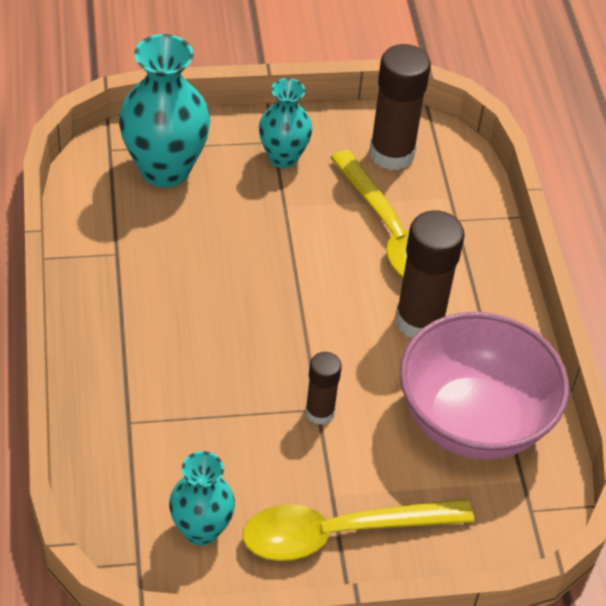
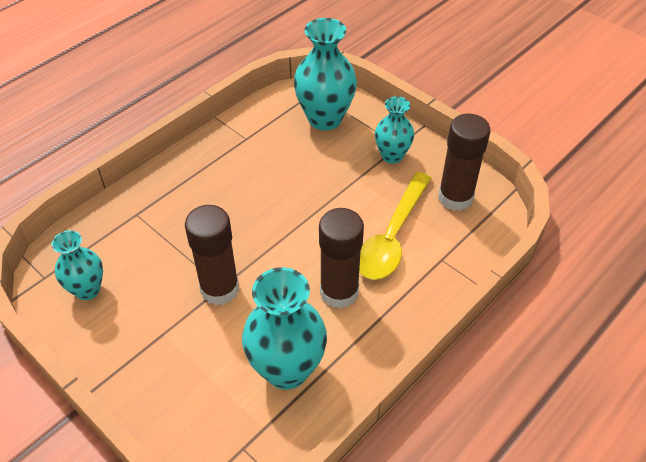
camera: 55 degrees right, 0 degrees up
(319, 412) = (219, 289): brown glue stick -> brown glue stick, size x1.77
(340, 533) = (137, 355): yellow spoon -> none
(473, 421) = (287, 369): pink bowl -> turquoise vase

